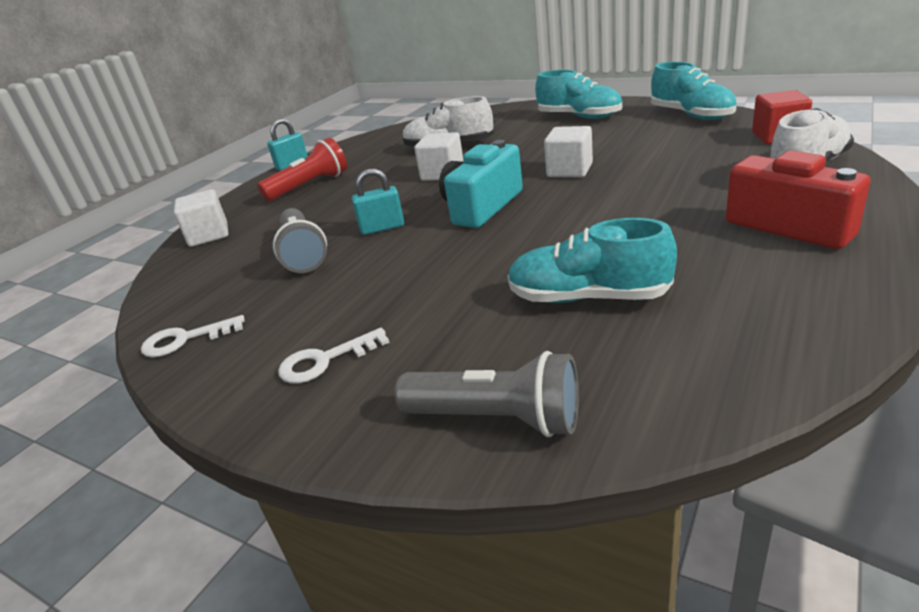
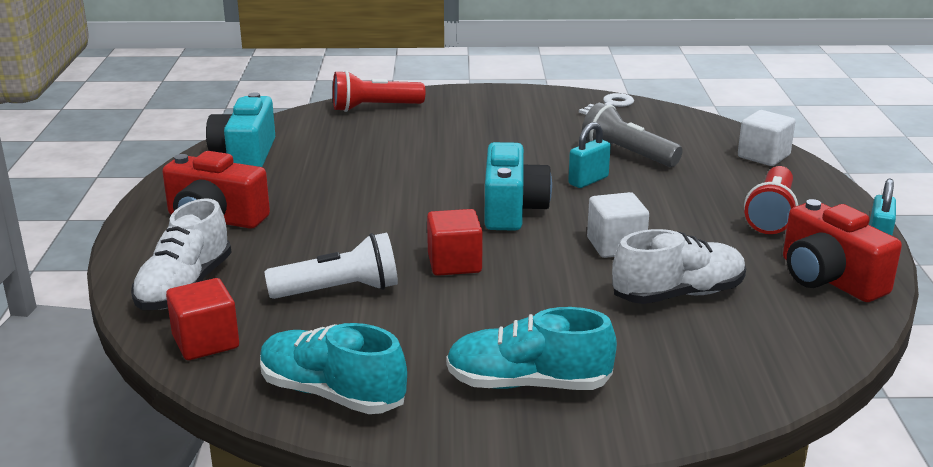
camera: 145 degrees right, 5 degrees down
(325, 360) = (497, 111): white key -> none
(357, 150) = (828, 279): none -> red camera
(496, 418) = (374, 108): grey flashlight -> red flashlight
(569, 170) = (454, 263): white cube -> red cube
(588, 297) = (358, 156): turquoise shoe -> none
(670, 159) = (339, 290): none -> white flashlight
(763, 326) = (245, 156): none -> turquoise camera

